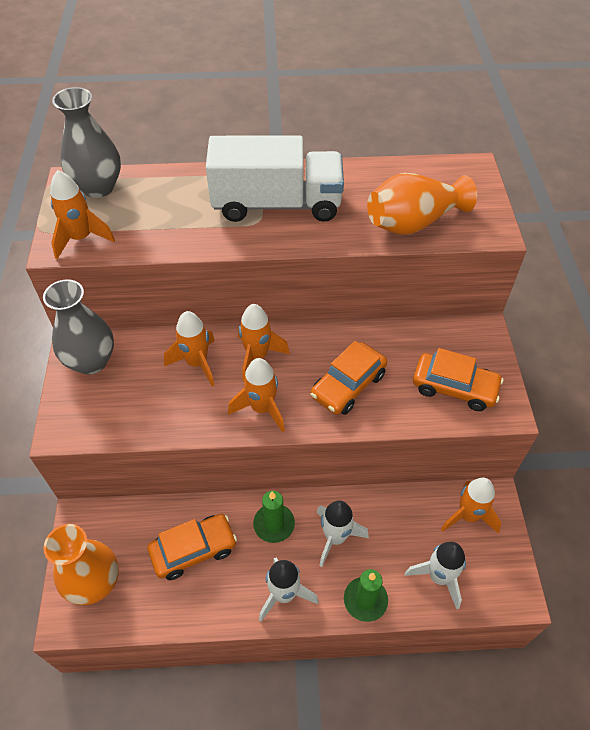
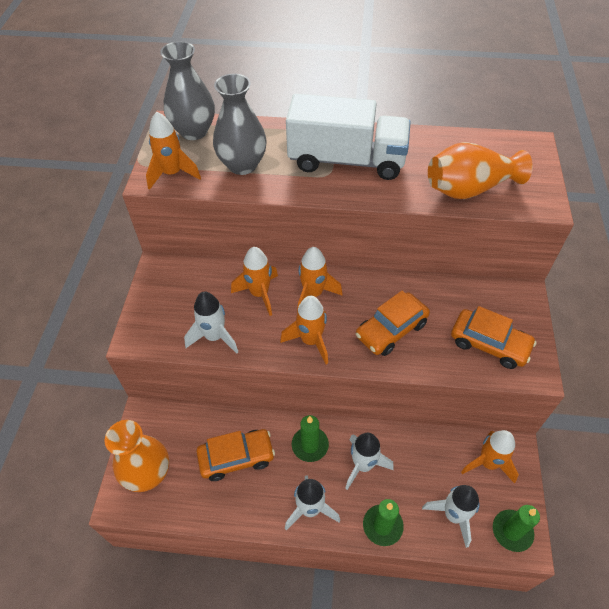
camera: 10 degrees right, 0 degrees up
(91, 361) = (169, 281): grey vase -> grey vase (242, 165)
(153, 417) = (214, 337): none -> white rocket
(502, 584) = (512, 531): none -> green candle

